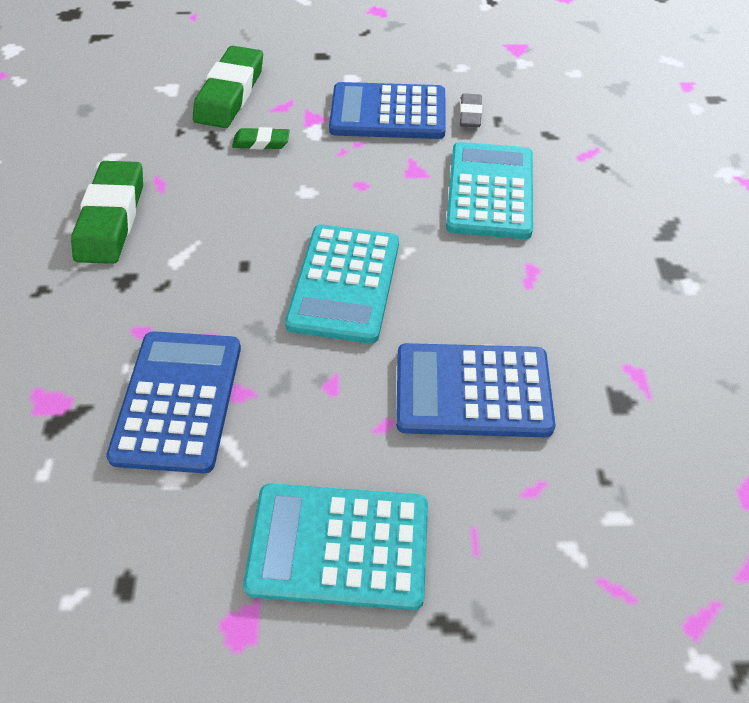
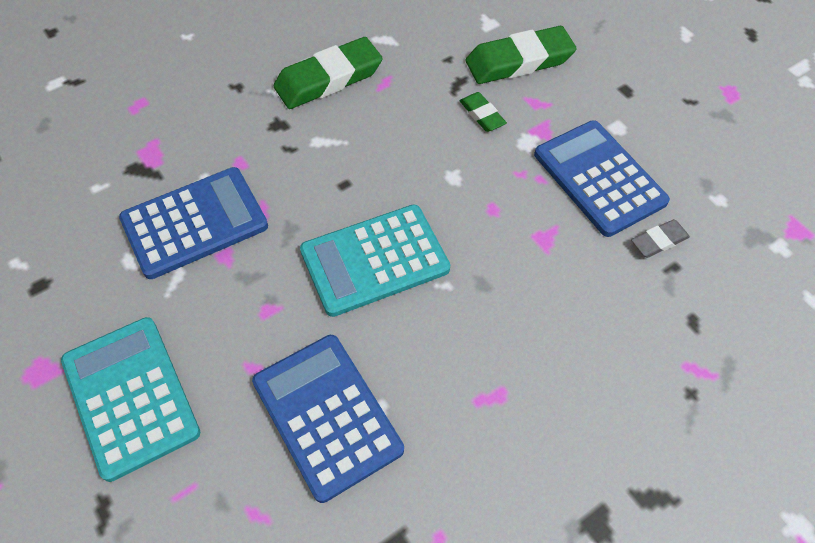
camera: 55 degrees right, 5 degrees up
(490, 191) = (569, 310): turquoise calculator -> none

